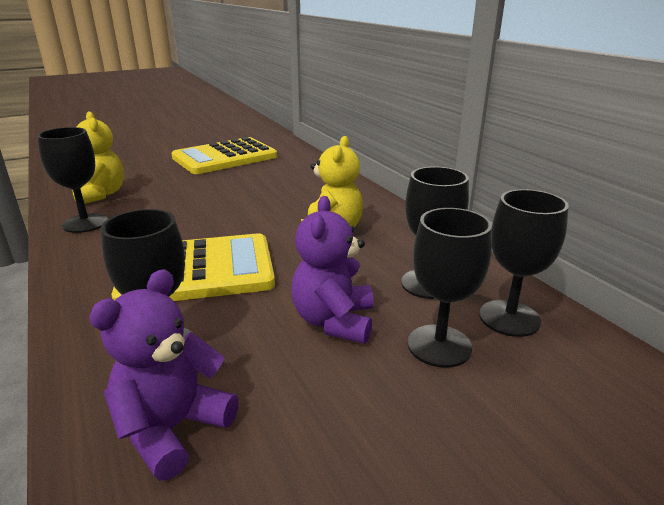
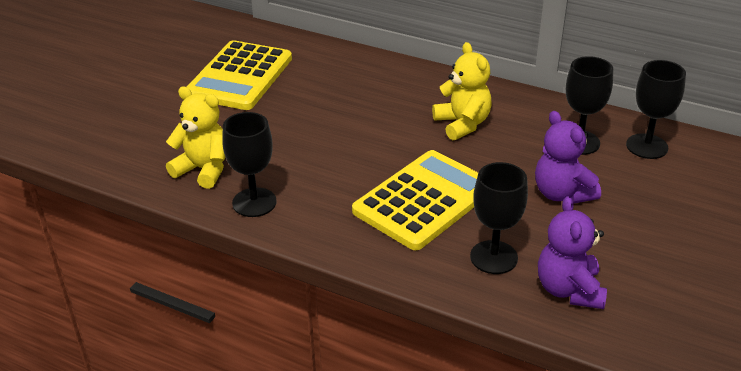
camera: 35 degrees left, 10 degrees up
(439, 345) = (632, 181): black goblet -> none

